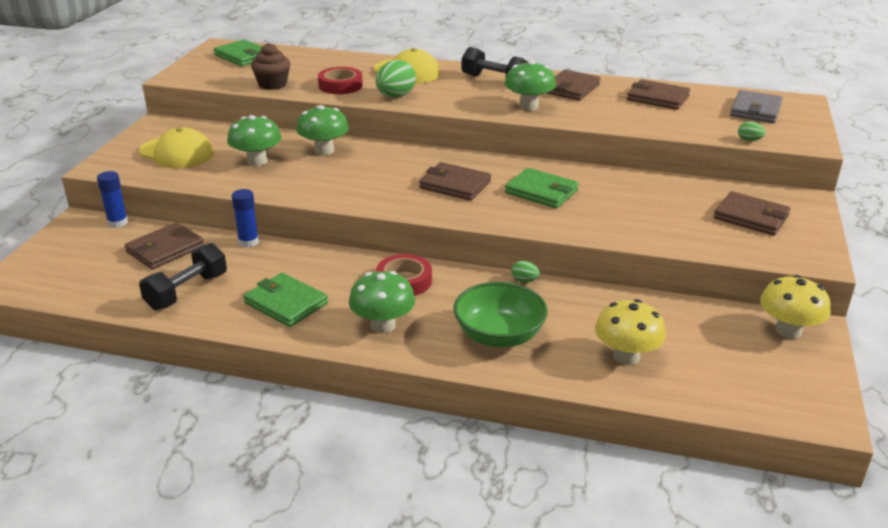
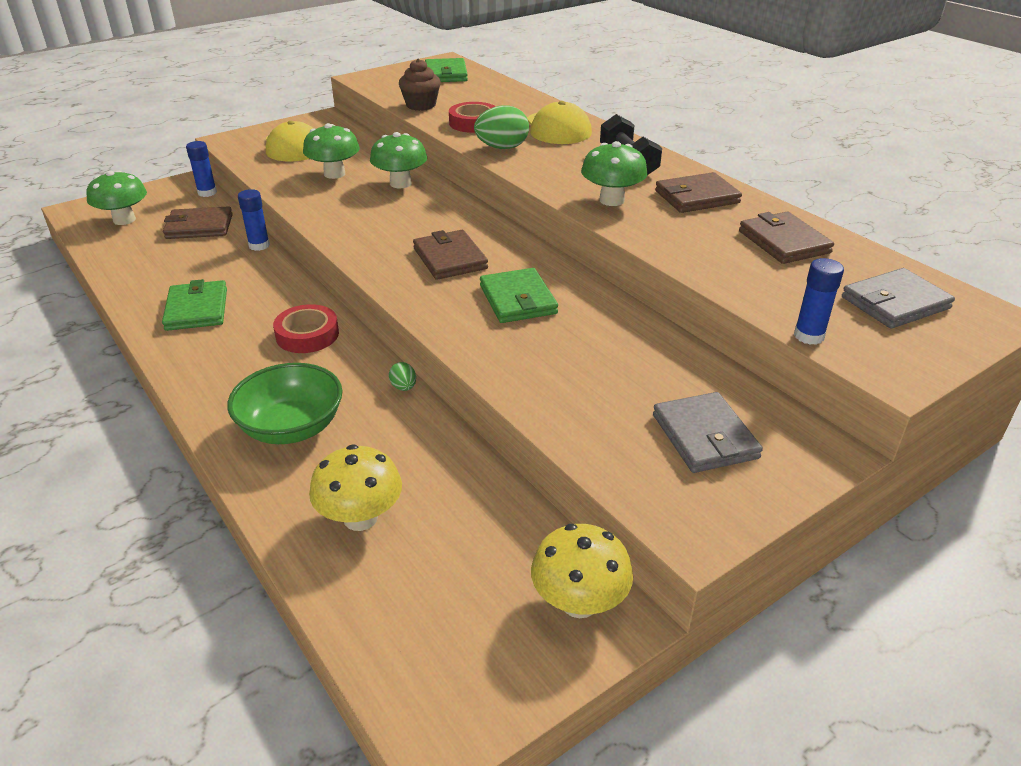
camera: 40 degrees right, 5 degrees up
(187, 291) = (156, 267): black dumbbell -> none
(383, 325) = (225, 366): green mushroom -> green mushroom (124, 220)
(749, 140) = (809, 336): green egg -> blue glue stick
(751, 217) = (704, 436): brown wallet -> grey wallet

